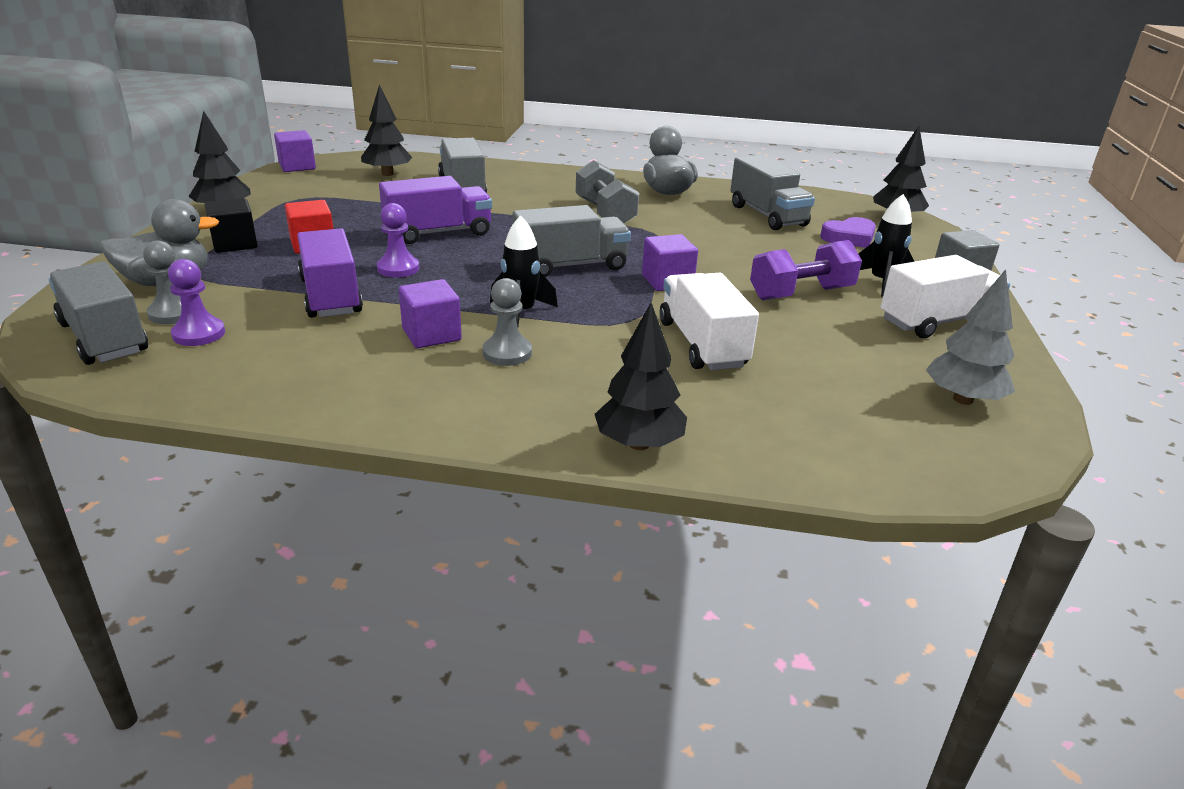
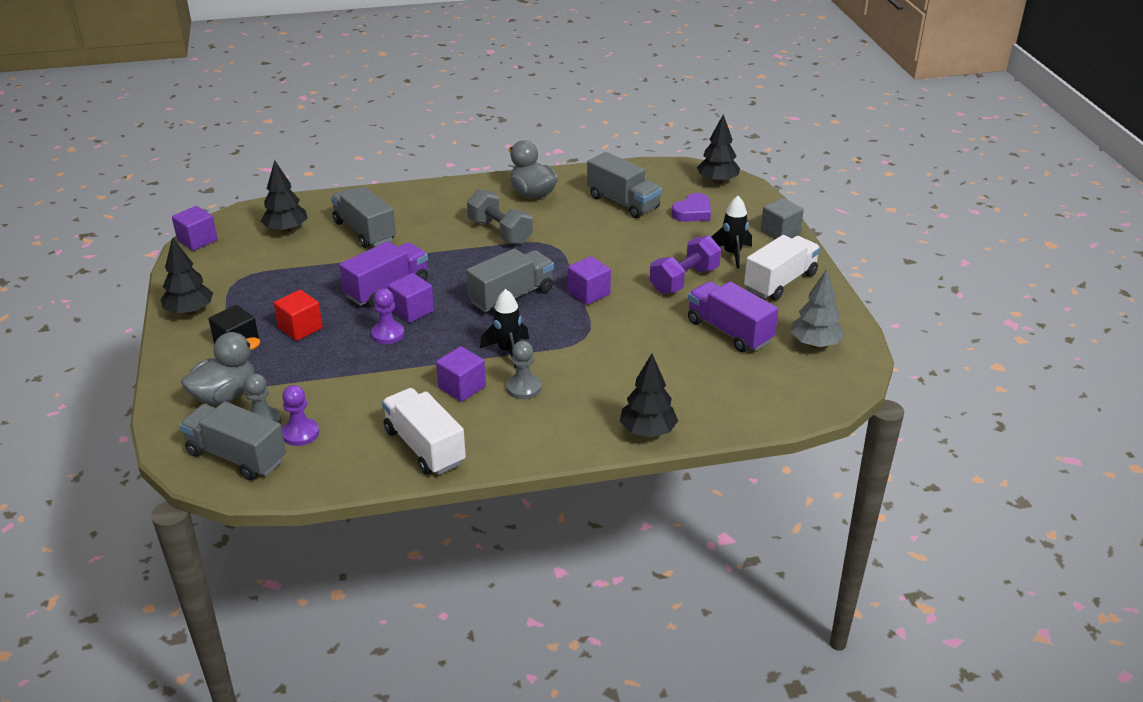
camera: 20 degrees left, 5 degrees up
(331, 296) = (362, 374): purple truck -> purple truck (729, 331)
(446, 255) = (412, 311): none -> purple cube
(702, 344) = (643, 344): white truck -> white truck (424, 447)

